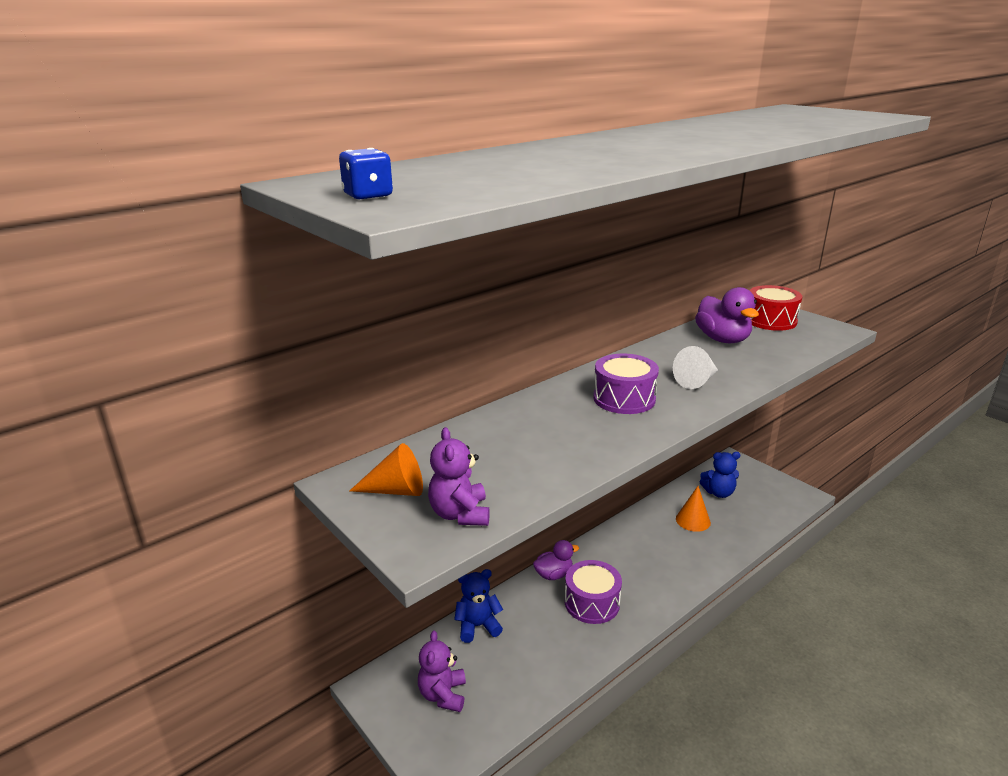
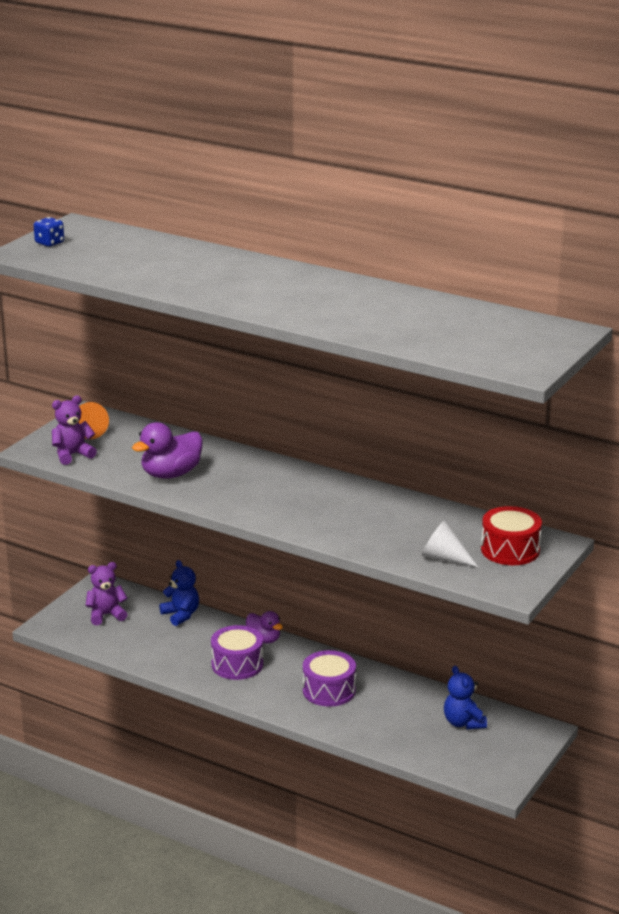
camera: 70 degrees right, 0 degrees up
(624, 398) = (265, 489): purple drum -> purple drum (329, 690)
(693, 520) = (397, 709): orange cone -> none
(697, 381) = (321, 518): white cone -> white cone (444, 558)
(722, 339) = (432, 525): purple duck -> purple duck (171, 474)

